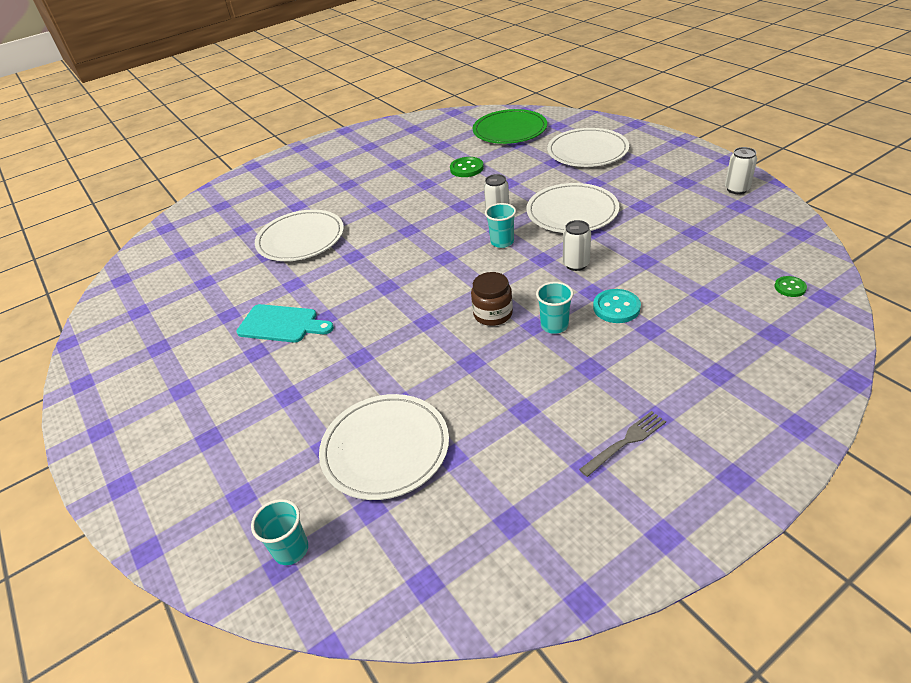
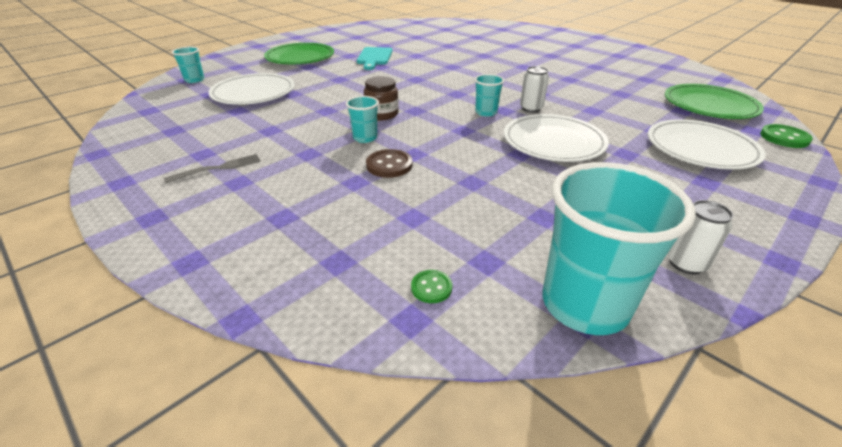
camera: 75 degrees right, 5 degrees down
(234, 411) = (300, 57): none -> green plate
(301, 239) = (469, 51): white plate -> none
(466, 168) = (608, 91): green button -> green button (784, 138)
(576, 264) = (457, 145): white can -> none
(616, 307) = (389, 165): turquoise button -> brown button
(625, 441) = (218, 168): grey fork -> grey fork turned 75 degrees counterclockwise
(786, 230) = (584, 304): none -> turquoise cup

